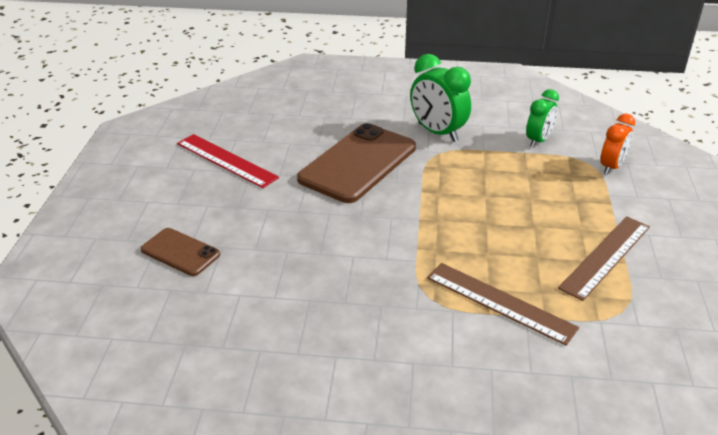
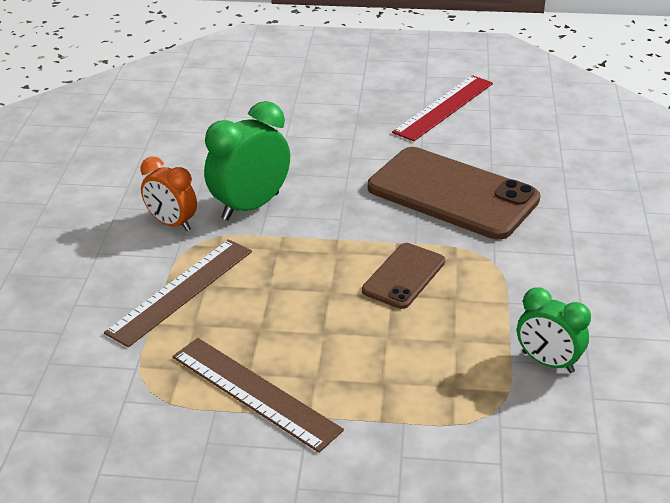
camera: 90 degrees right, 0 degrees up
(180, 252) = (282, 98): brown phone -> brown phone (403, 276)
(437, 132) = (545, 260): green clock -> green clock (250, 206)
(611, 167) = (483, 439): orange clock -> orange clock (172, 223)

